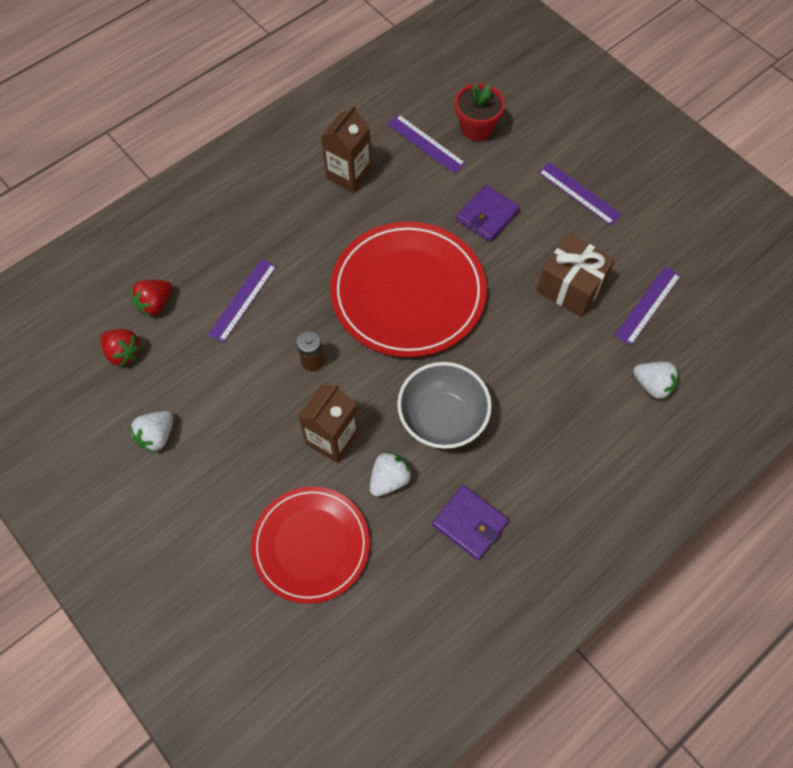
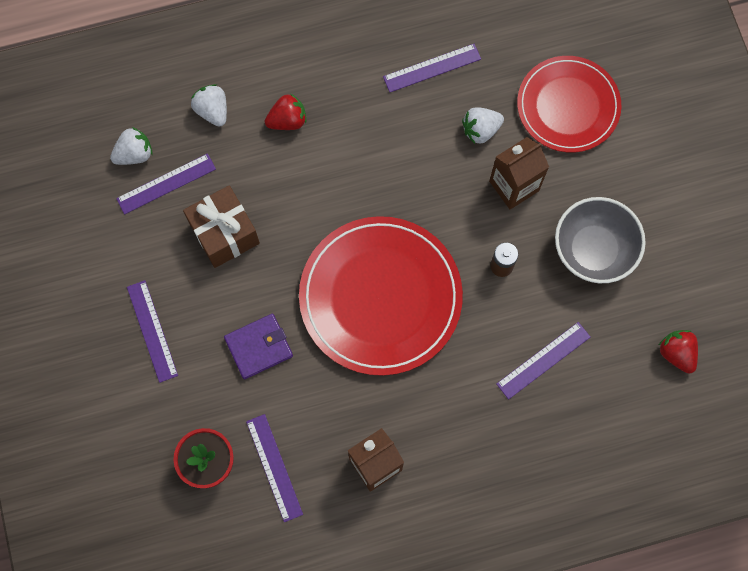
camera: 155 degrees left, 10 degrees up
(155, 304) = (630, 394): red strawberry -> red strawberry (287, 120)
(157, 436) = (668, 255): white strawberry -> white strawberry (134, 154)
(442, 419) = (410, 161): grey bowl -> grey bowl (593, 250)
(469, 523) = (432, 68): purple wallet -> purple ruler

